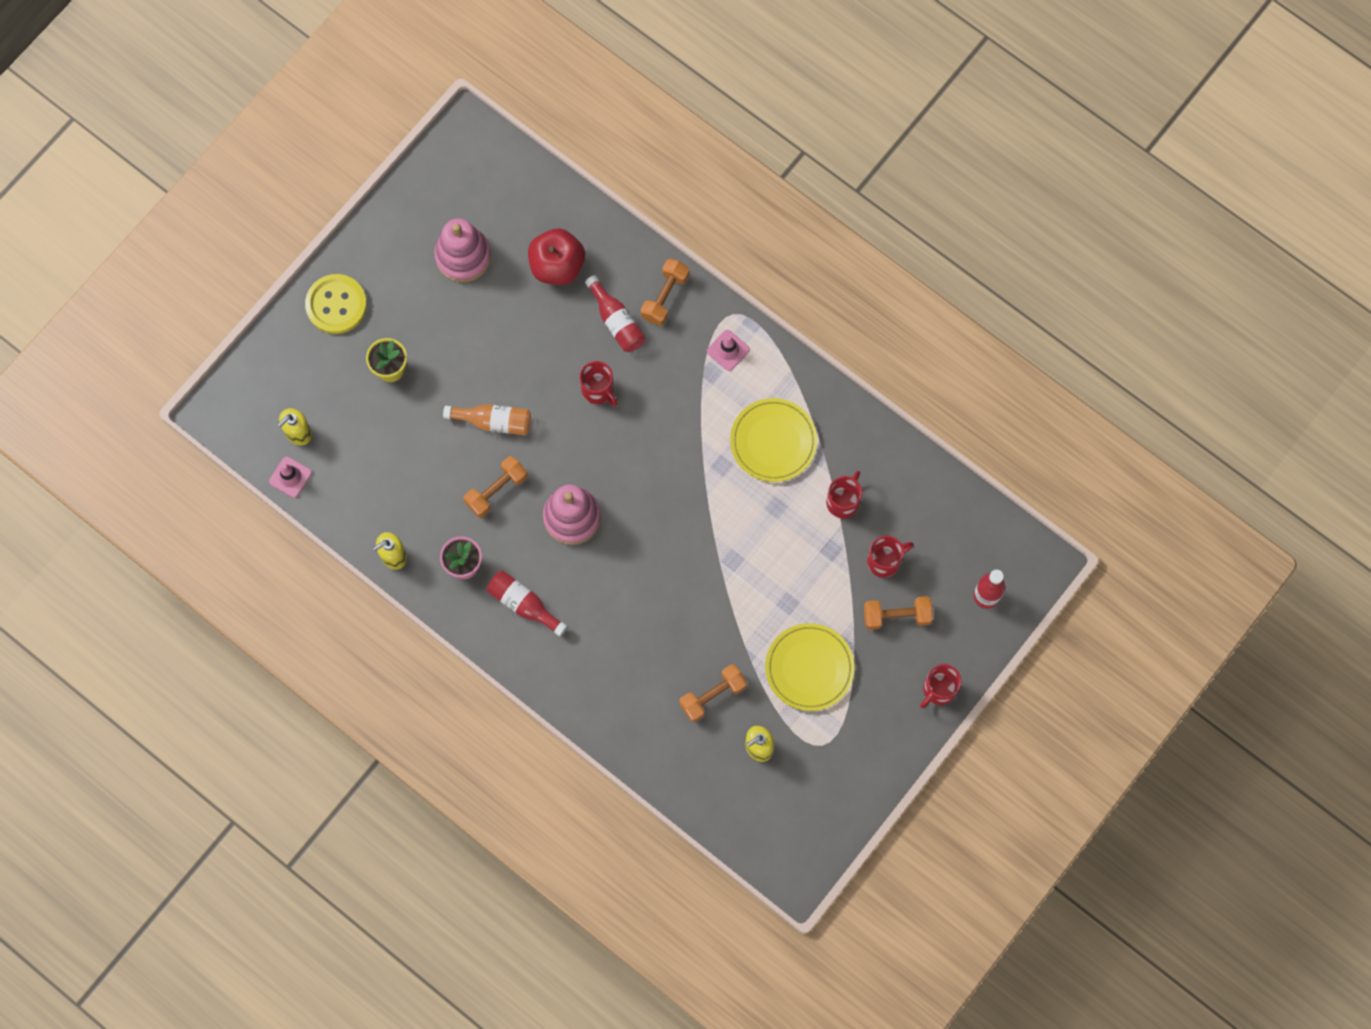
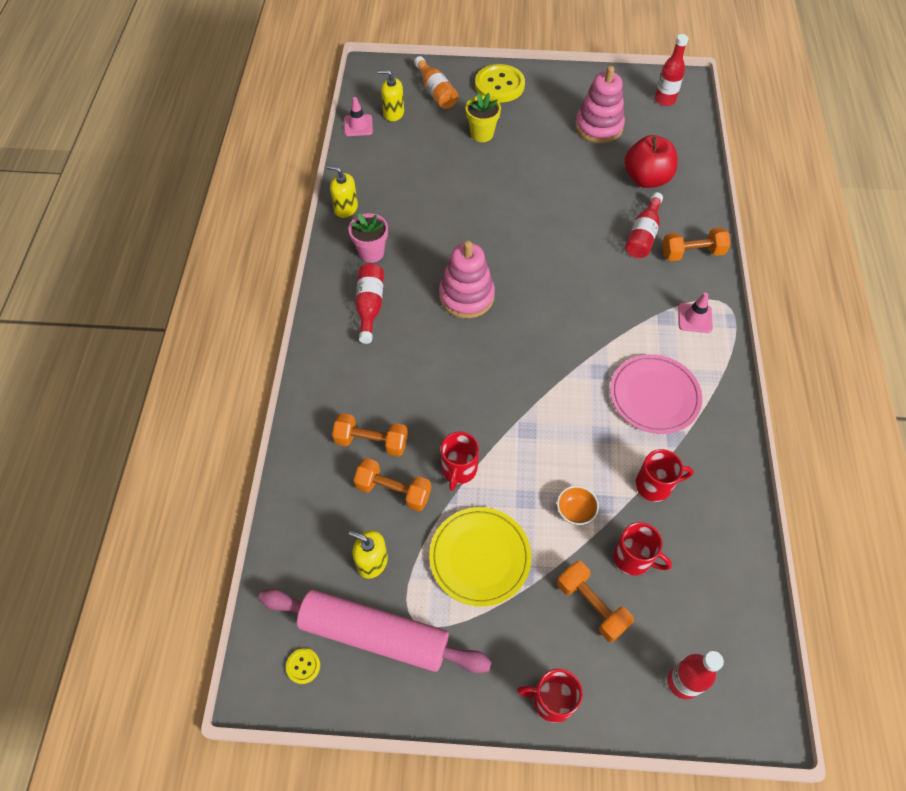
camera: 55 degrees right, 15 degrees down
(475, 167) = (665, 100): none -> red bottle
(494, 422) = (497, 208): orange bottle -> orange bottle (436, 92)
(496, 490) = (446, 239): orange dumbbell -> orange dumbbell (371, 442)
(598, 390) = (580, 255): red mug -> red mug (459, 469)
(773, 441) = (654, 396): yellow plate -> pink plate
(802, 841) = (303, 666): none -> yellow button
(813, 779) = (374, 634): none -> pink rolling pin
(822, 574) = (575, 511): none -> orange bowl

